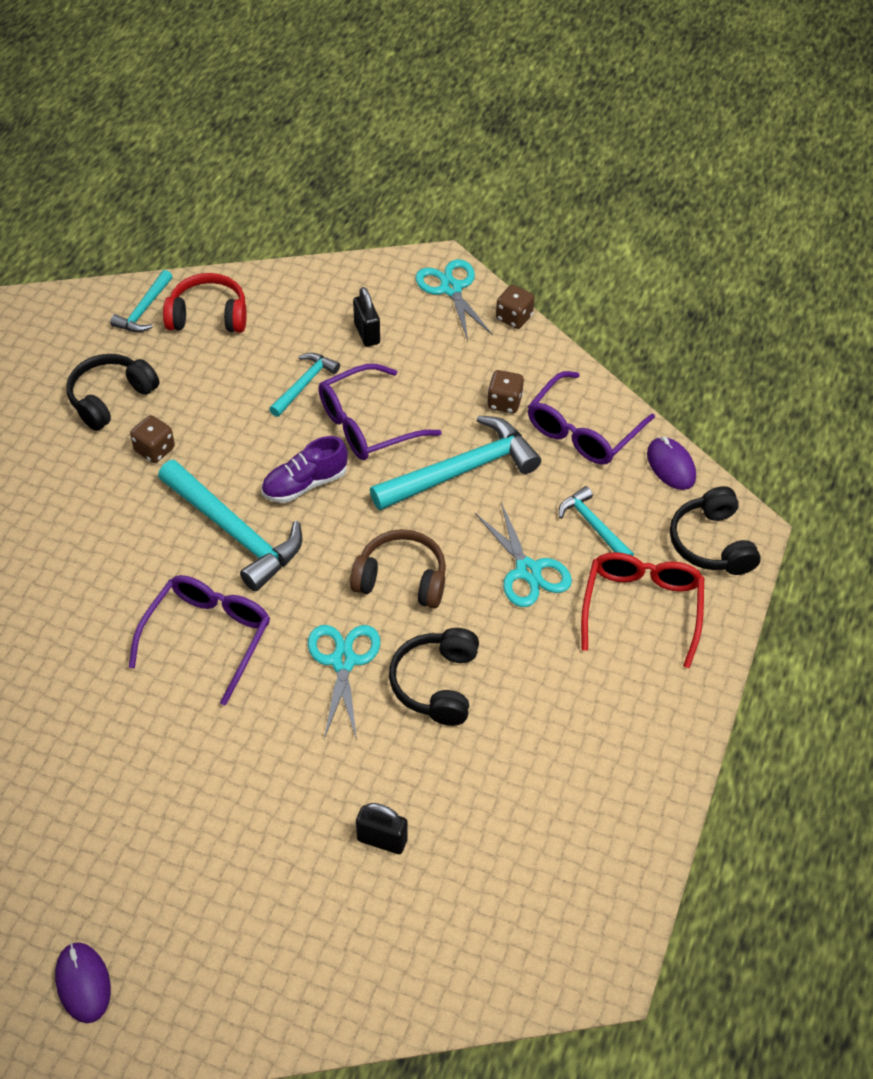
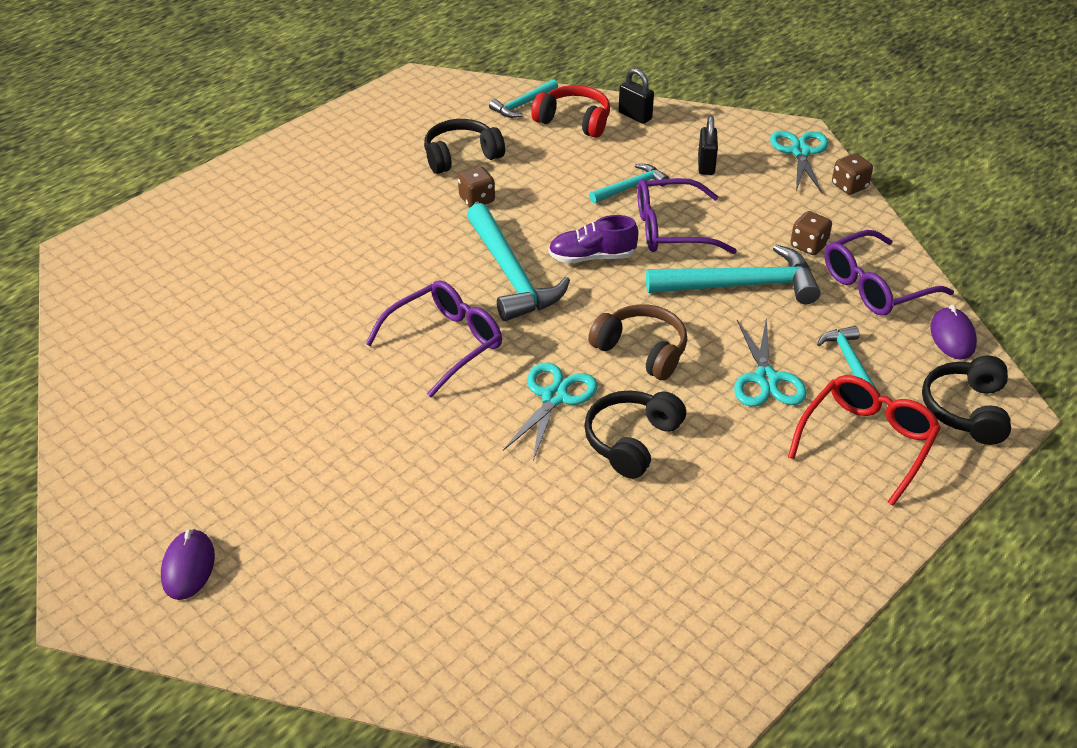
camera: 25 degrees right, 10 degrees down
(382, 840) = (513, 548): black padlock -> black padlock (635, 116)

